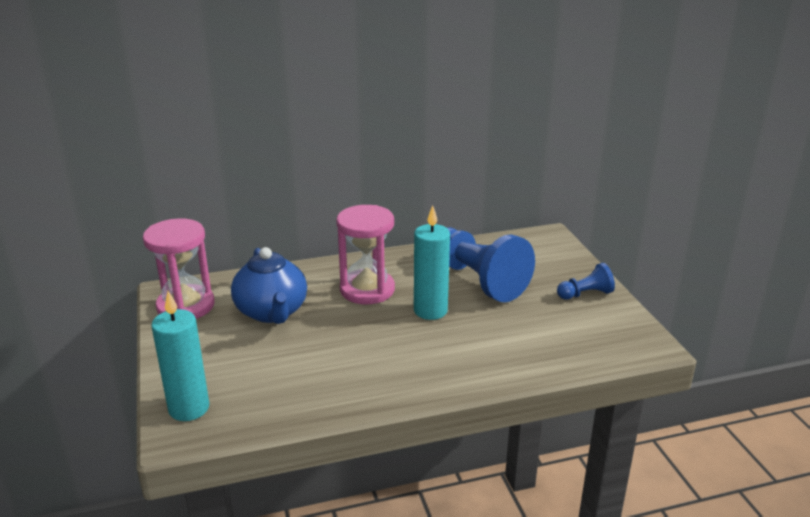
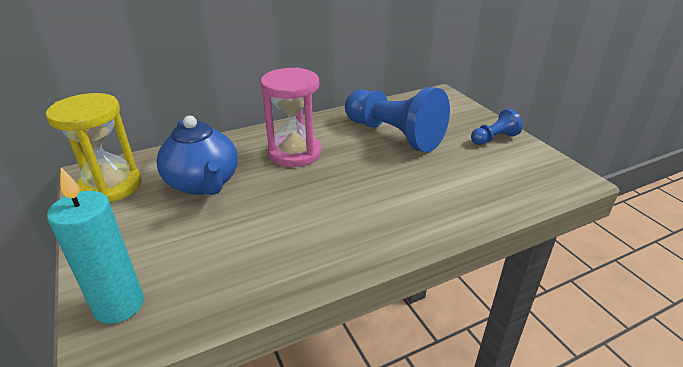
camera: 10 degrees left, 5 degrees up
(186, 306) = (111, 186): pink hourglass -> yellow hourglass
(430, 311) = (361, 167): turquoise candle -> none

